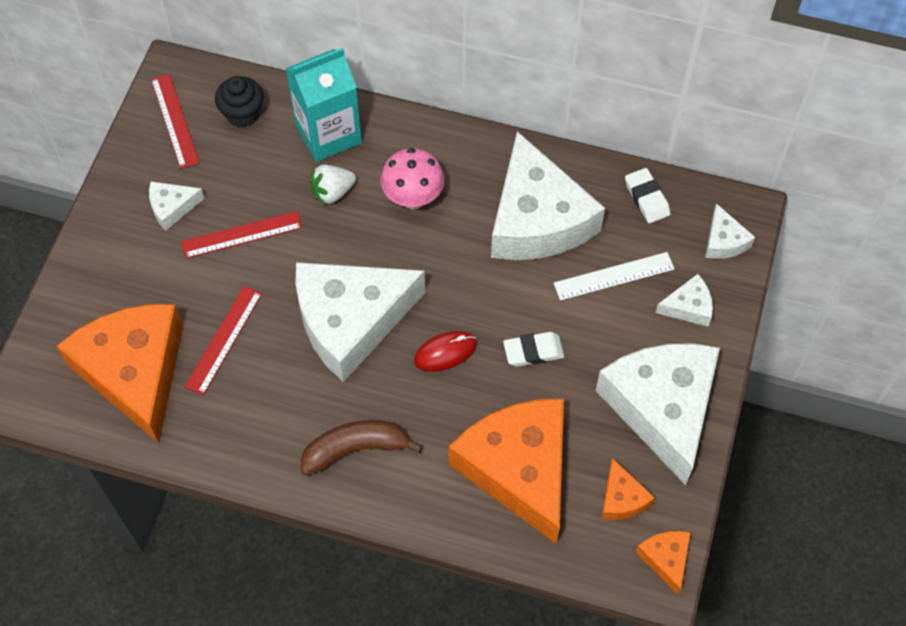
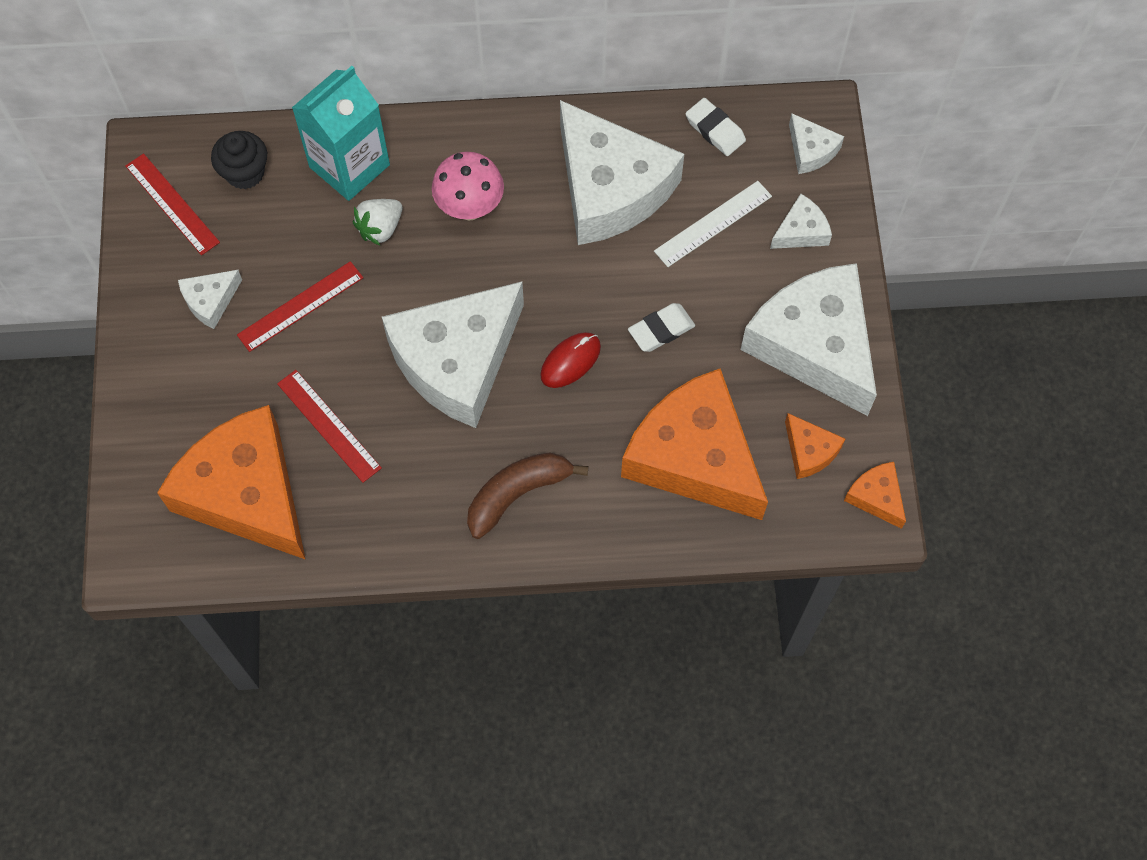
camera: 20 degrees left, 5 degrees up
(223, 339) = (328, 425): red ruler -> red ruler turned 45 degrees counterclockwise

